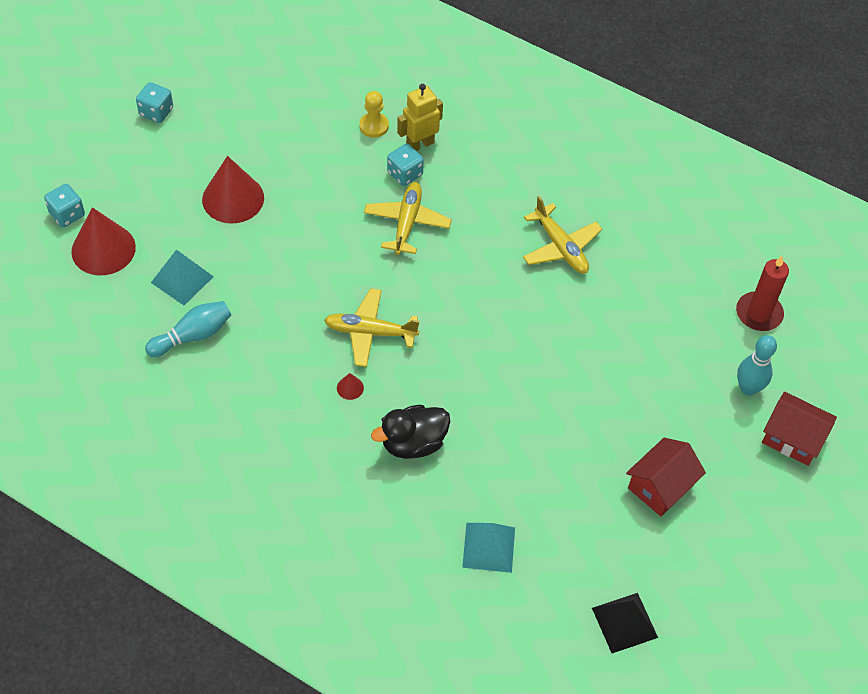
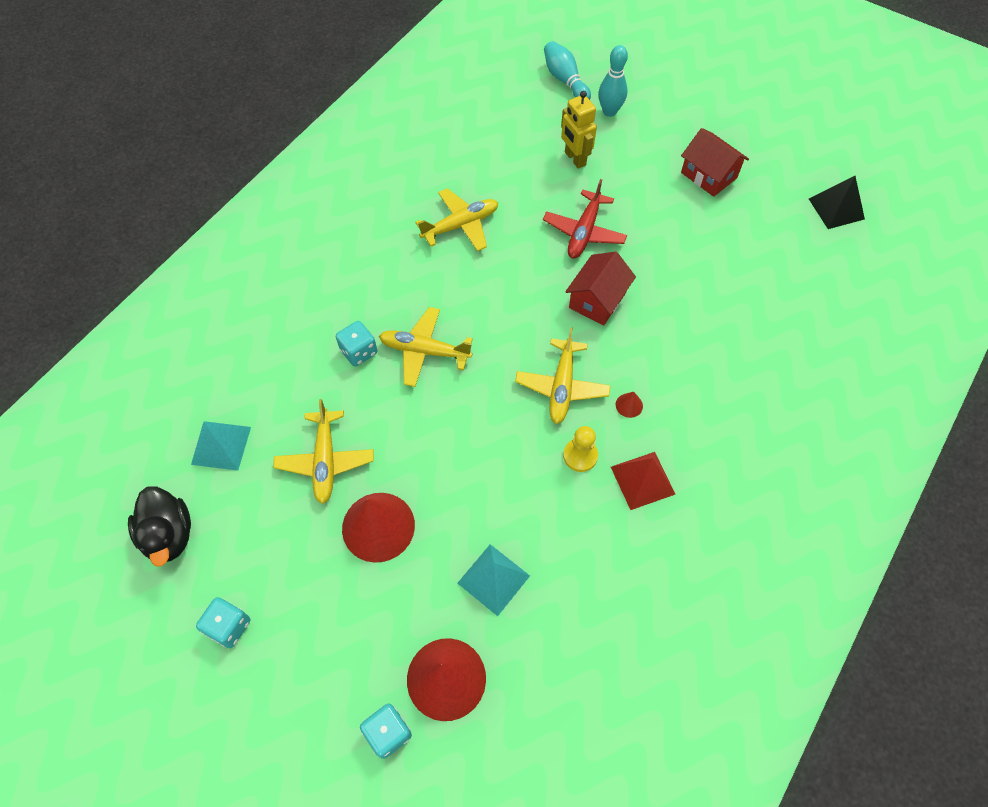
camera: 85 degrees left, 5 degrees up
(193, 335) = (571, 563): turquoise bowling pin -> turquoise bowling pin (565, 80)
(270, 394) = (642, 480): none -> red pyramid
(294, 159) = (325, 461): none -> yellow plane
(374, 126) = (288, 380): yellow pawn -> yellow pawn (580, 456)
(413, 443) = (686, 352): black duck -> black duck (169, 535)
(420, 144) = (320, 337): yellow robot -> yellow robot (574, 159)
(488, 547) = (785, 297): turquoise pyramid -> turquoise pyramid (221, 445)
(562, 356) = (584, 232): none -> red plane
(759, 313) = (535, 97): red candle -> none
(793, 438) = (654, 90): red house -> red house (597, 300)

